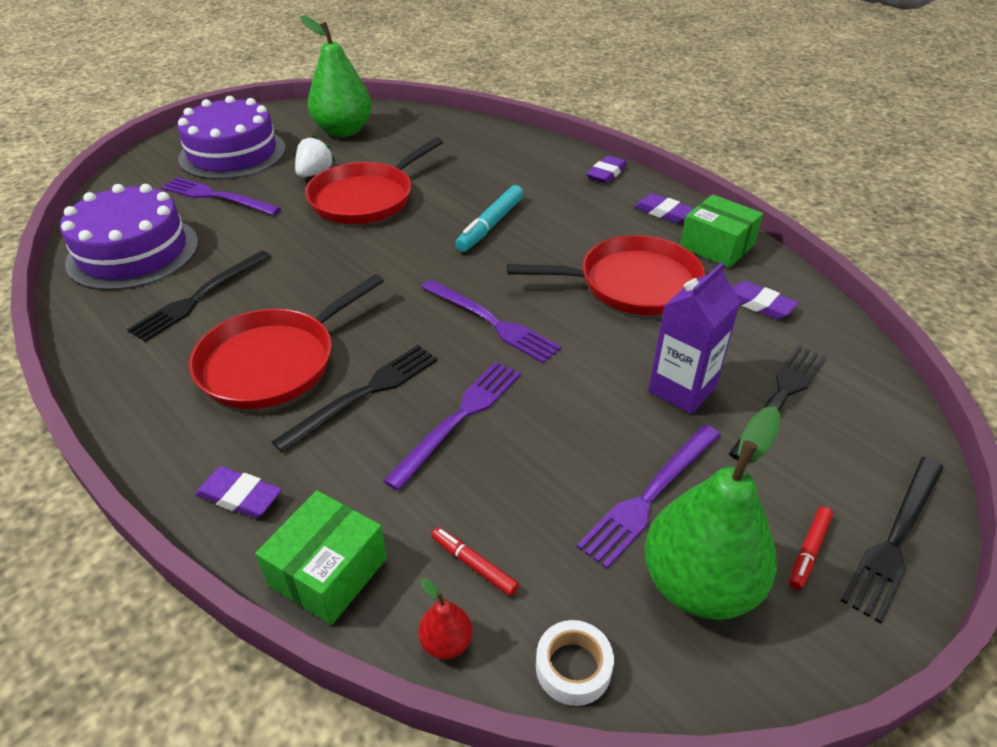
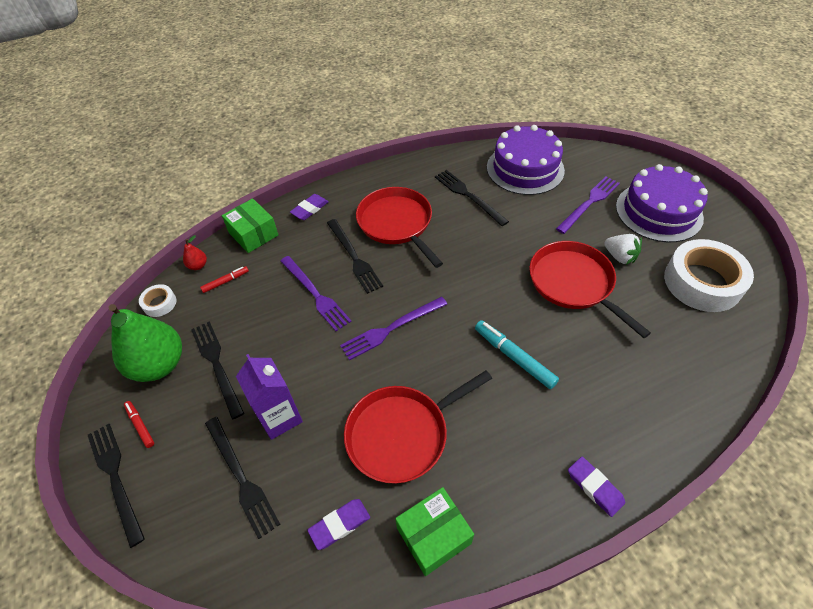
camera: 110 degrees right, 10 degrees up
(343, 131) = (702, 282): green pear -> white tape
(632, 284) = (402, 434): red pan -> red pan turned 45 degrees clockwise
(650, 496) = (217, 365): purple fork -> black fork
(663, 212) = (506, 512): purple eraser -> none

